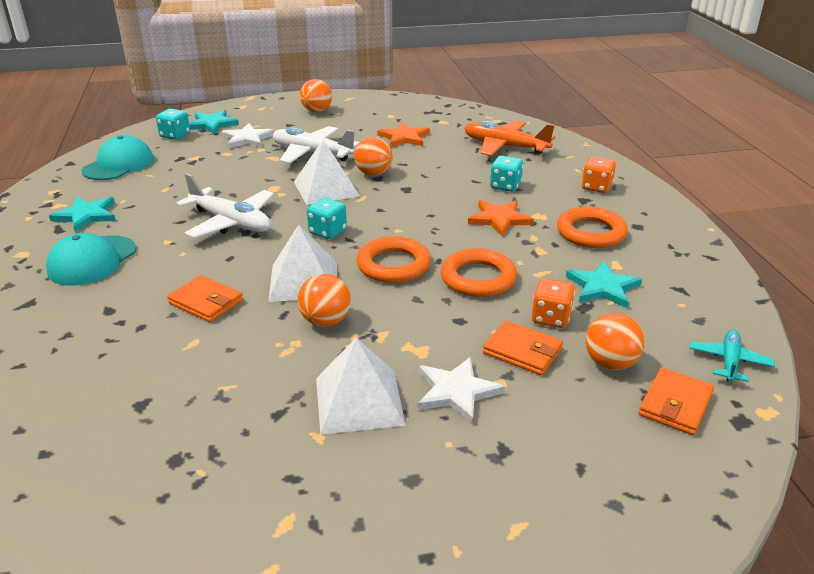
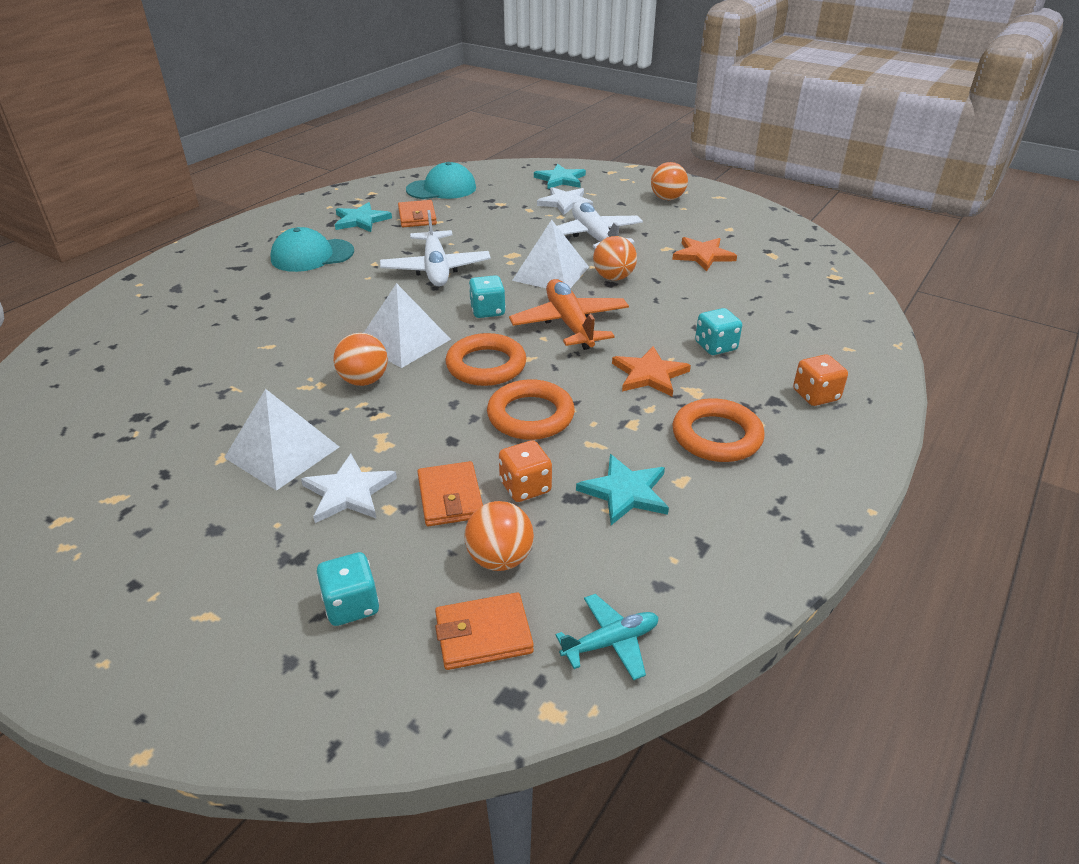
camera: 45 degrees right, 5 degrees up
(175, 135) = (517, 179): turquoise dice -> turquoise dice (351, 605)
(206, 302) = (321, 322): orange wallet -> orange wallet (417, 217)
(505, 147) = (791, 307): orange plane -> orange plane (570, 324)

